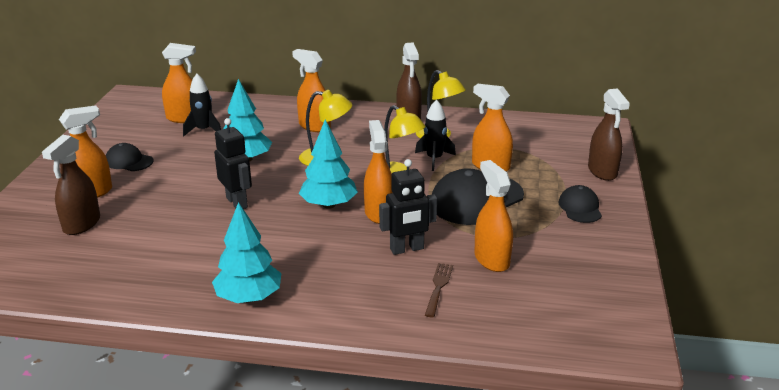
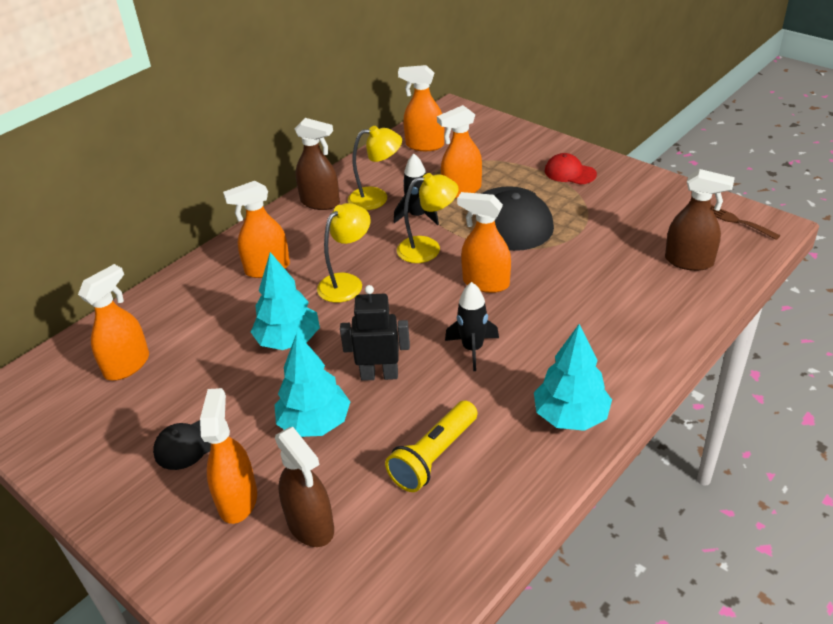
camera: 55 degrees left, 10 degrees up
(169, 250) = (434, 456): none -> yellow flashlight
(204, 130) = (180, 356): black rocket -> black rocket (472, 349)
(329, 205) = (442, 310): turquoise tree -> turquoise tree (315, 423)
(407, 249) = (561, 287): black robot -> none
(438, 287) = (633, 290): brown fork -> brown fork (737, 221)
(491, 259) = (612, 246): orange spray bottle -> orange spray bottle (424, 145)
(580, 207) = (570, 173): black cap -> red cap
(602, 171) = (524, 140): brown spray bottle -> brown spray bottle (689, 261)

